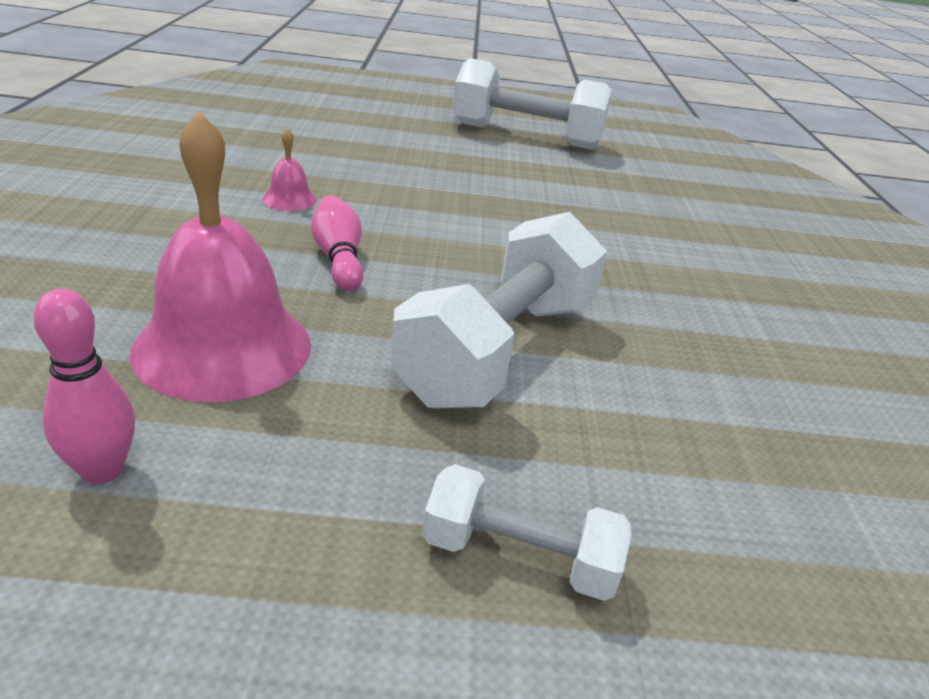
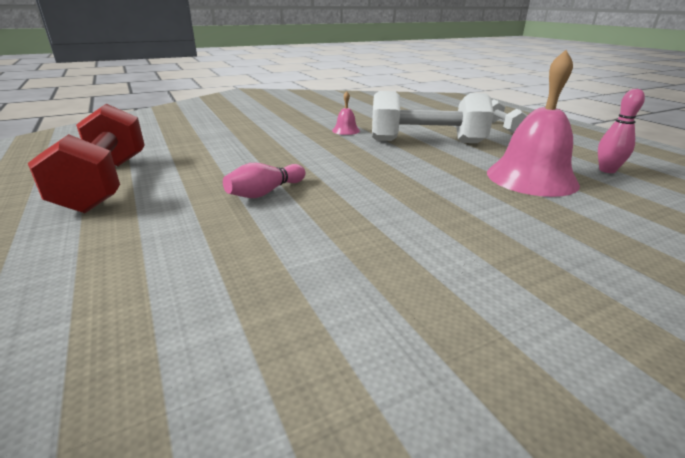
camera: 115 degrees left, 5 degrees down
(289, 199) = (383, 219): pink bell -> pink bell (346, 130)
(338, 258) = (423, 181): pink bowling pin -> pink bowling pin (265, 192)
(526, 136) = (106, 183): white dumbbell -> red dumbbell

